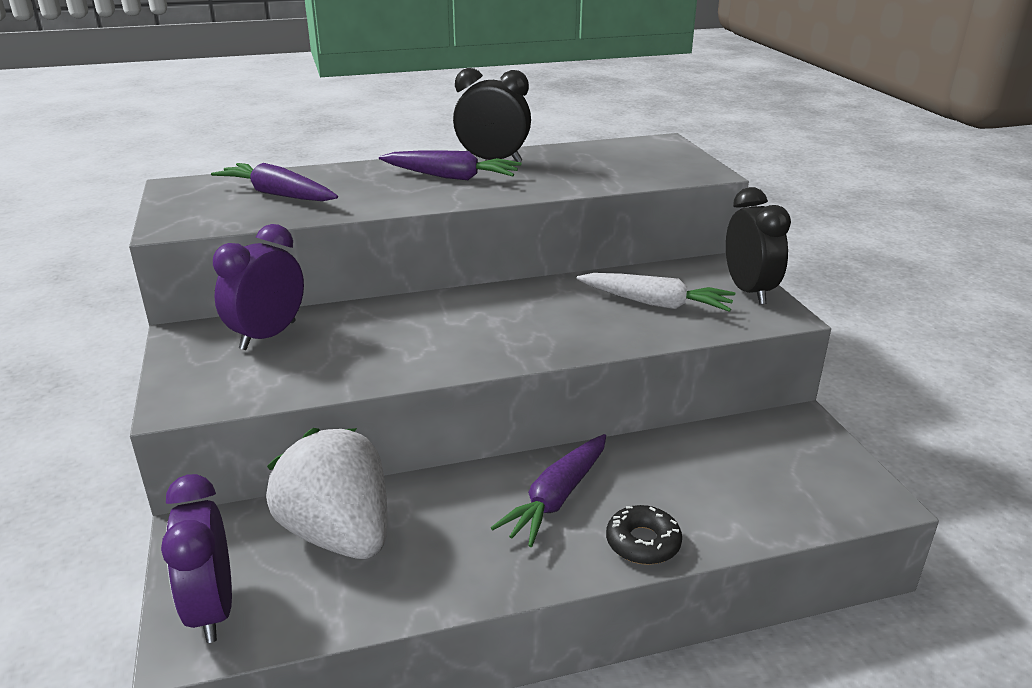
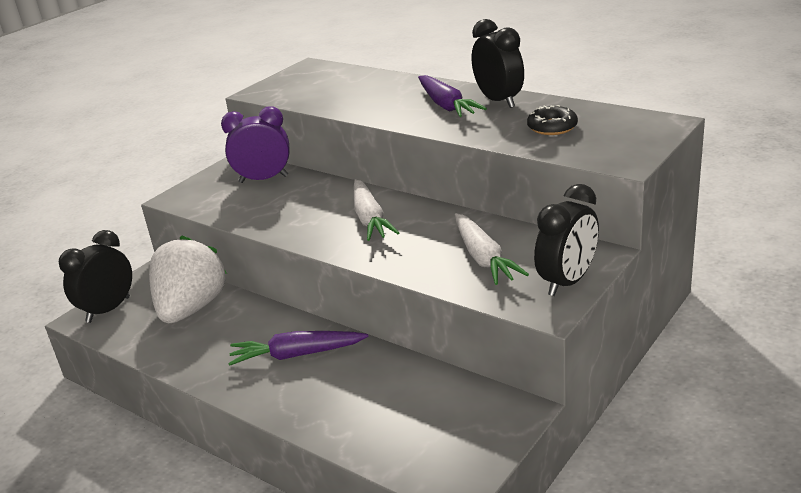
camera: 55 degrees right, 0 degrees up
(212, 609) = (108, 310): purple clock -> black clock
(278, 194) = (337, 88): purple carrot -> none
(485, 319) = (370, 218): none -> white carrot
(643, 542) = (288, 405): black donut -> black donut (552, 127)

